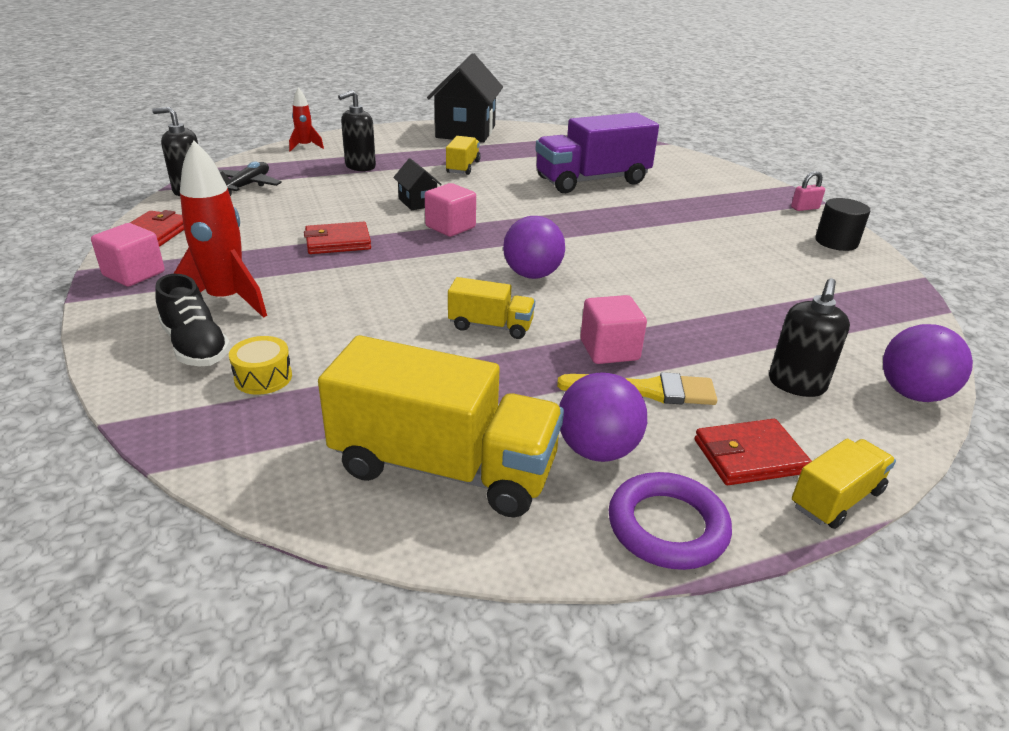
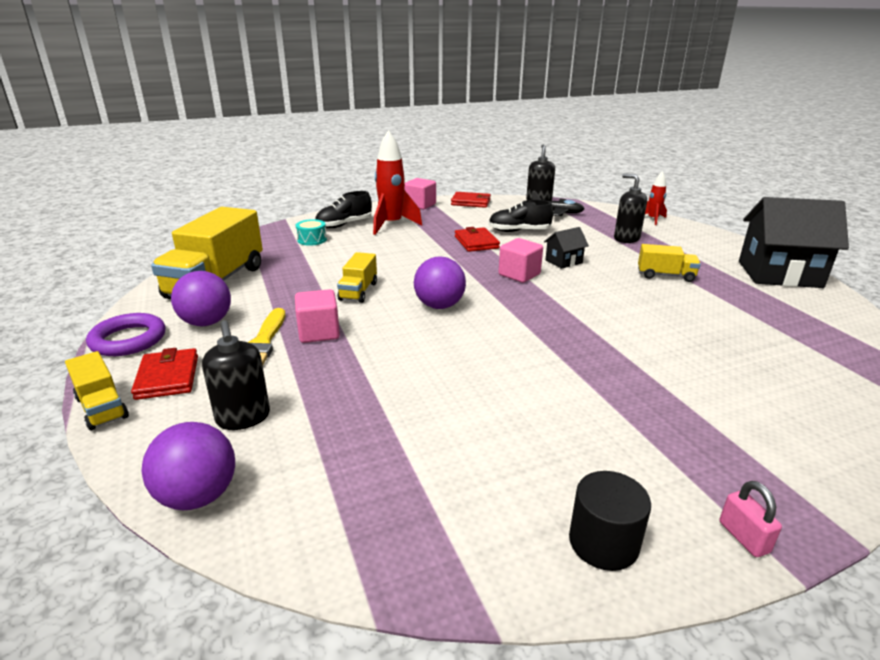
camera: 90 degrees right, 5 degrees down
(263, 377) = (312, 240): yellow drum -> turquoise drum
(308, 214) = (519, 231): none -> black shoe
(592, 180) = (692, 342): purple truck -> none
(796, 384) = (243, 418): black soap dispenser -> black soap dispenser turned 135 degrees counterclockwise

